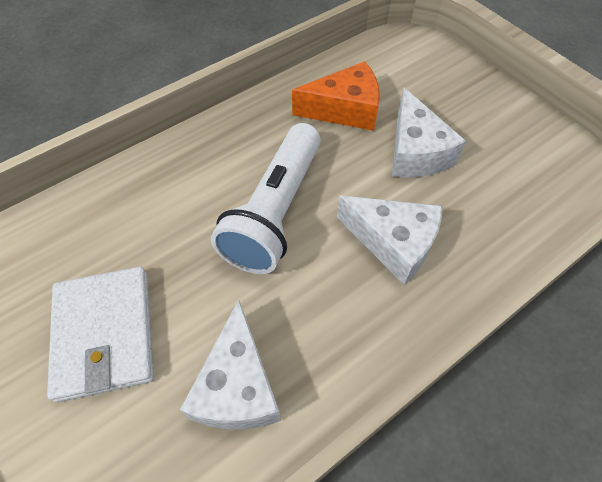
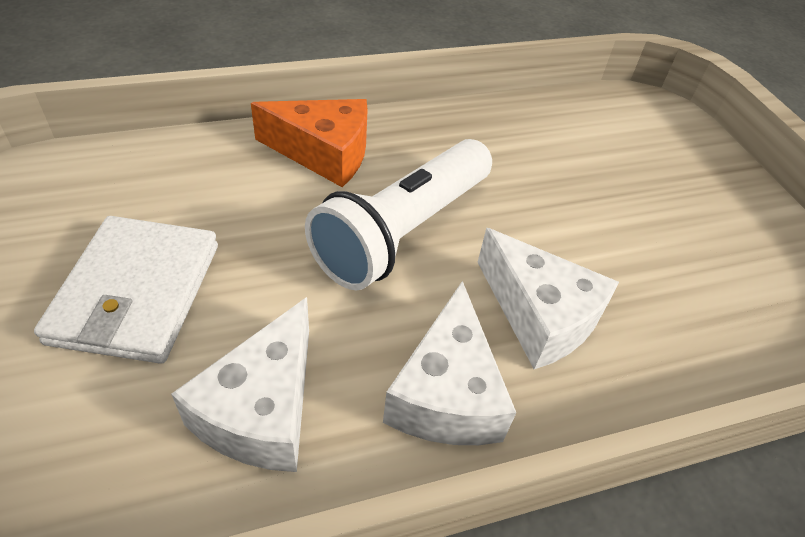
camera: 15 degrees right, 10 degrees down
(345, 110) = (538, 152): orange cheese -> orange cheese (324, 153)
(415, 152) = (612, 223): white cheese -> white cheese (446, 393)

